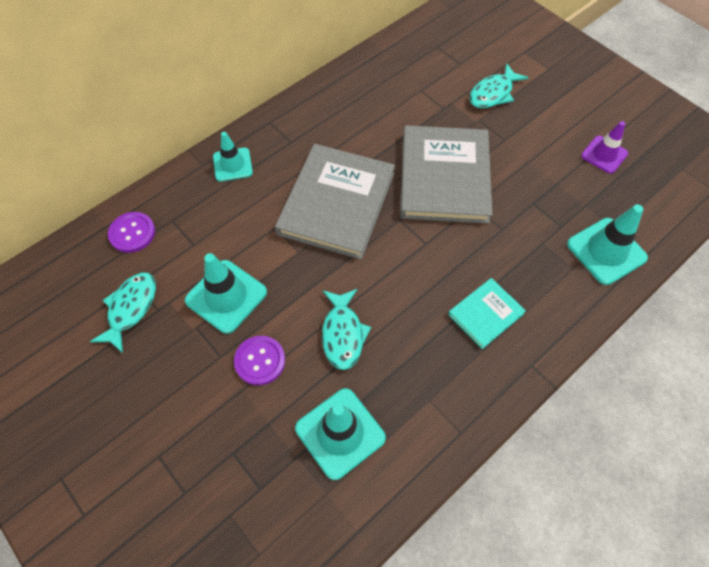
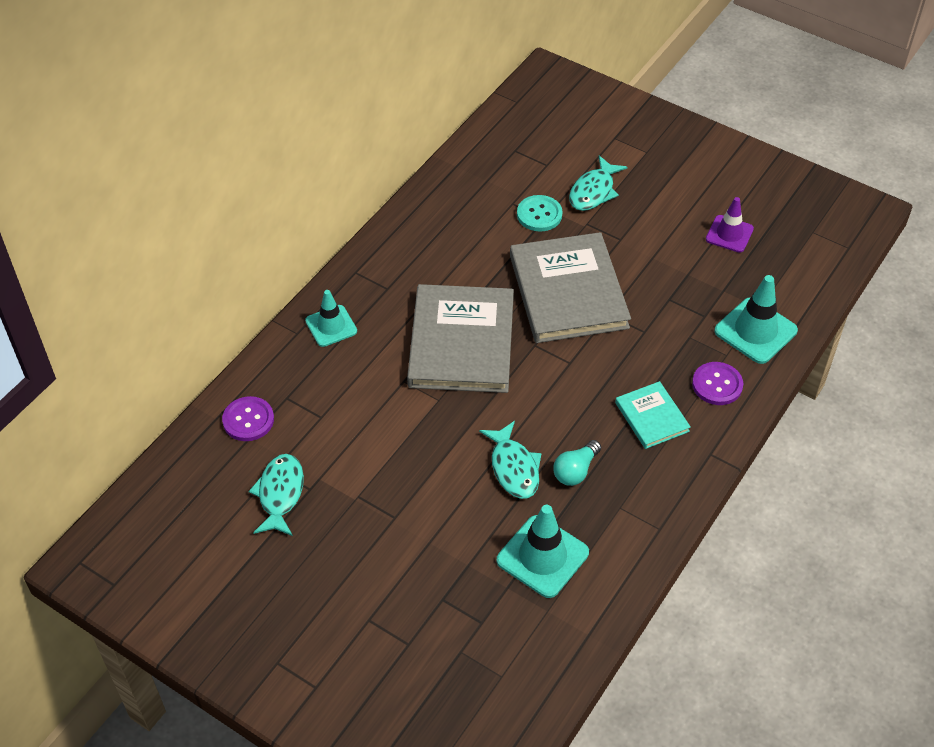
camera: 15 degrees left, 10 degrees down
(226, 296) = (378, 459): turquoise traffic cone -> none
(260, 361) = (437, 511): purple button -> purple button (717, 385)
(398, 351) = (575, 470): none -> turquoise light bulb
(440, 104) = (539, 214): none -> turquoise button
(485, 314) = (651, 417): turquoise book -> turquoise book turned 60 degrees counterclockwise

